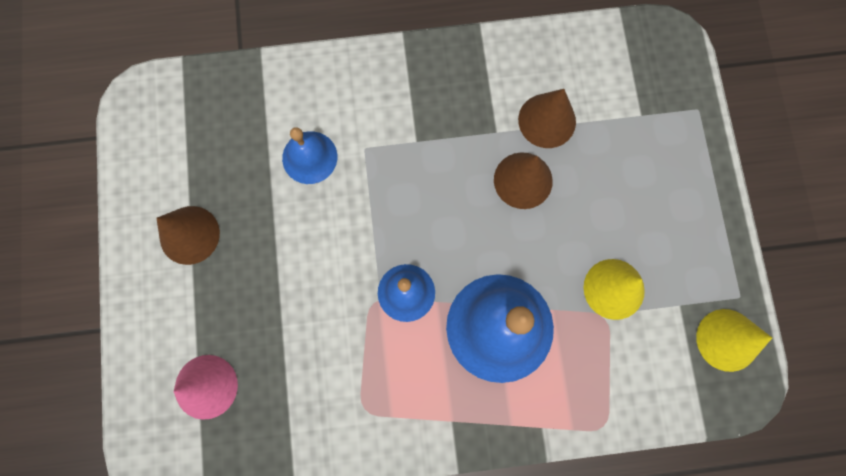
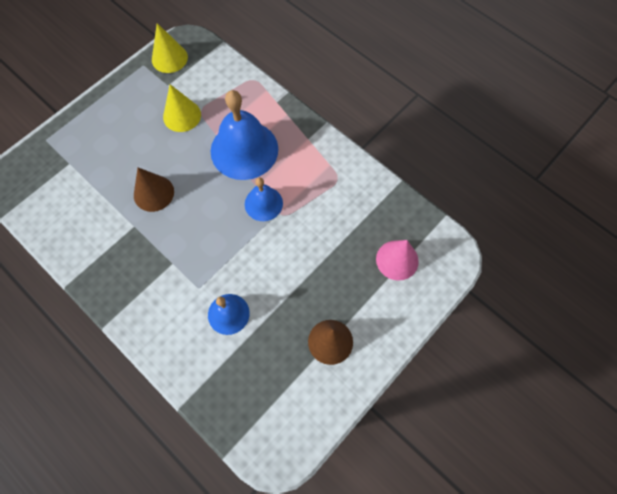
camera: 130 degrees left, 10 degrees down
(547, 120) = (107, 206): brown cone -> none

